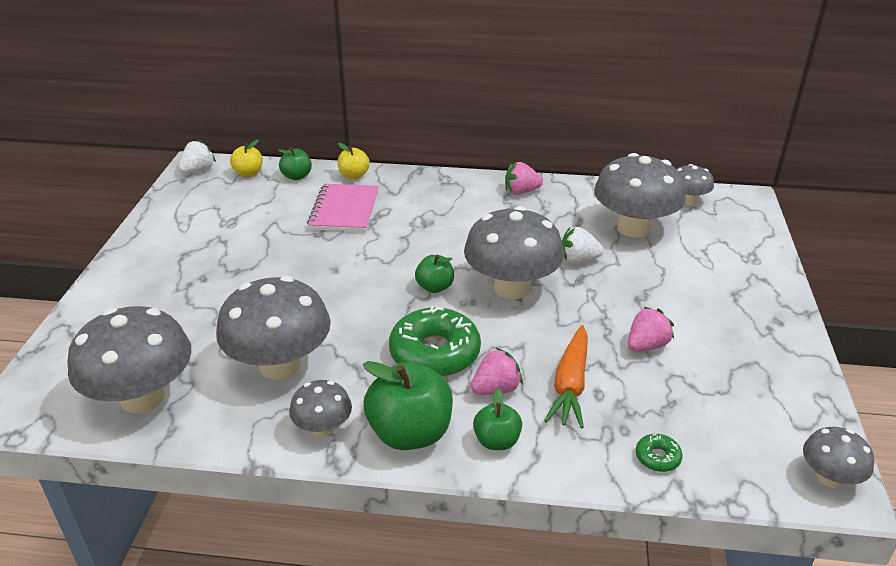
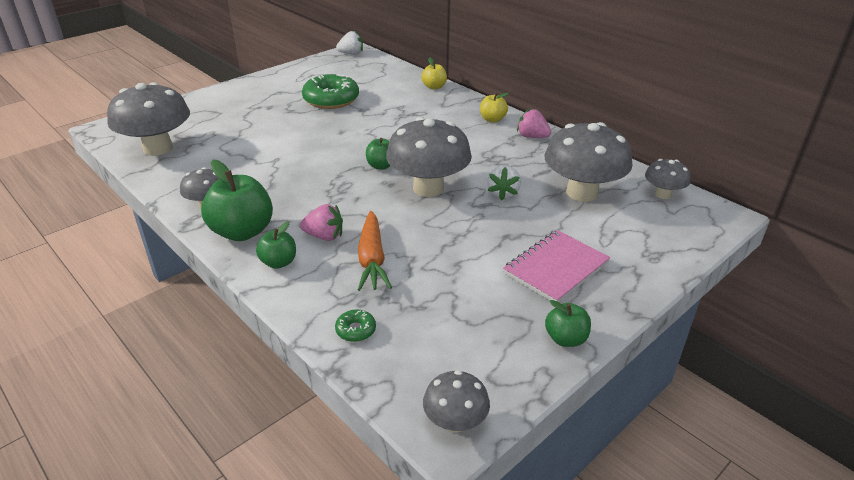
camera: 40 degrees right, 0 degrees up
(248, 173) = (375, 64): yellow apple -> yellow apple (492, 119)
(280, 365) = (237, 165): grey mushroom -> none
(297, 176) = (399, 75): green apple -> green apple (565, 339)
(344, 210) = (397, 103): pink notebook -> pink notebook (556, 268)
(435, 353) = (322, 199): green donut -> green donut (331, 99)
(570, 385) = (372, 259): orange carrot -> orange carrot turned 60 degrees counterclockwise
(578, 260) = (503, 193): white strawberry -> white strawberry turned 120 degrees counterclockwise
(646, 345) = (463, 265): pink strawberry -> none

